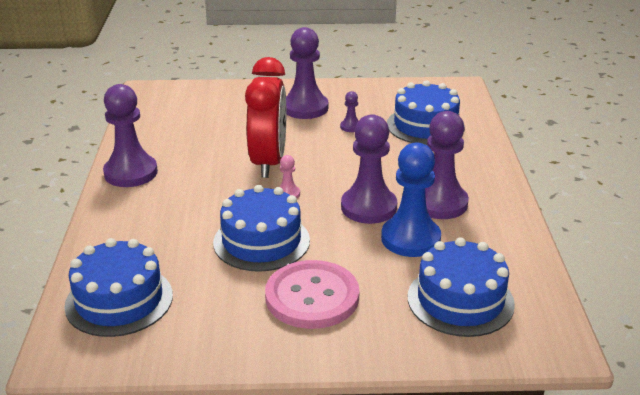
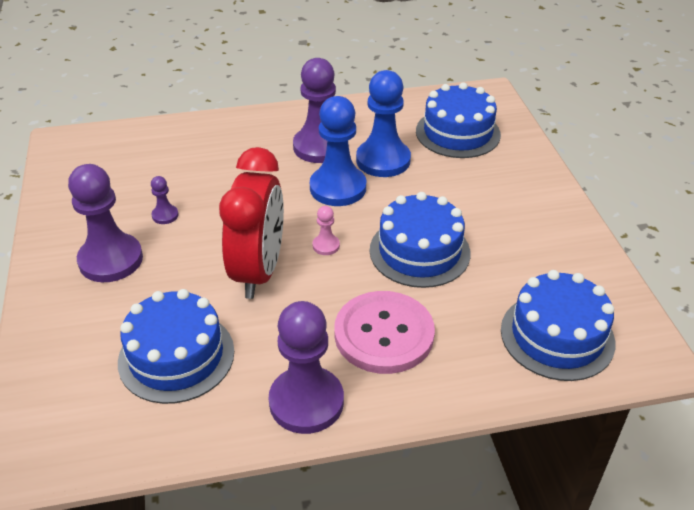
camera: 100 degrees left, 10 degrees up
(269, 162) = (259, 271): red clock -> red clock turned 105 degrees clockwise
(312, 297) = (489, 208): pink button -> pink button (384, 334)
(368, 207) = (338, 188): purple pawn -> blue pawn
(425, 125) = (161, 161): blue cake -> blue cake (176, 356)

